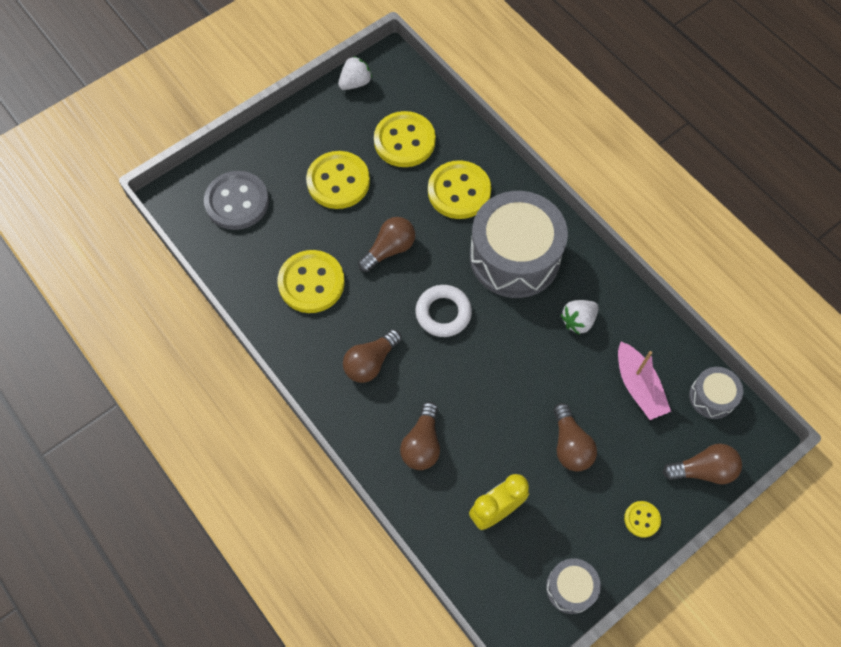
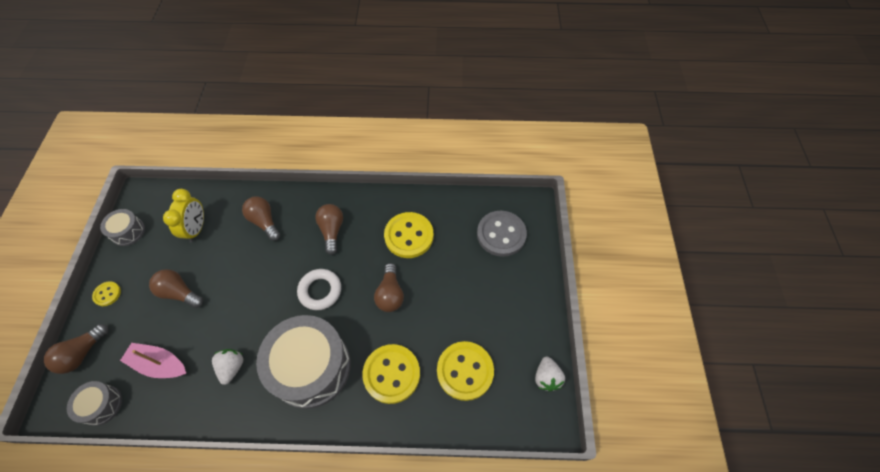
camera: 130 degrees right, 5 degrees down
(338, 181) = (467, 301): yellow button -> none

